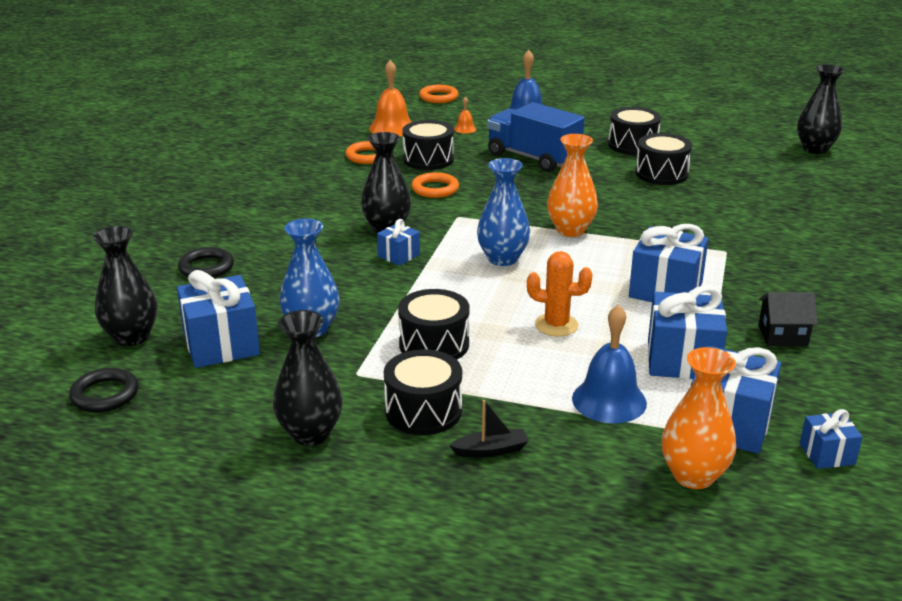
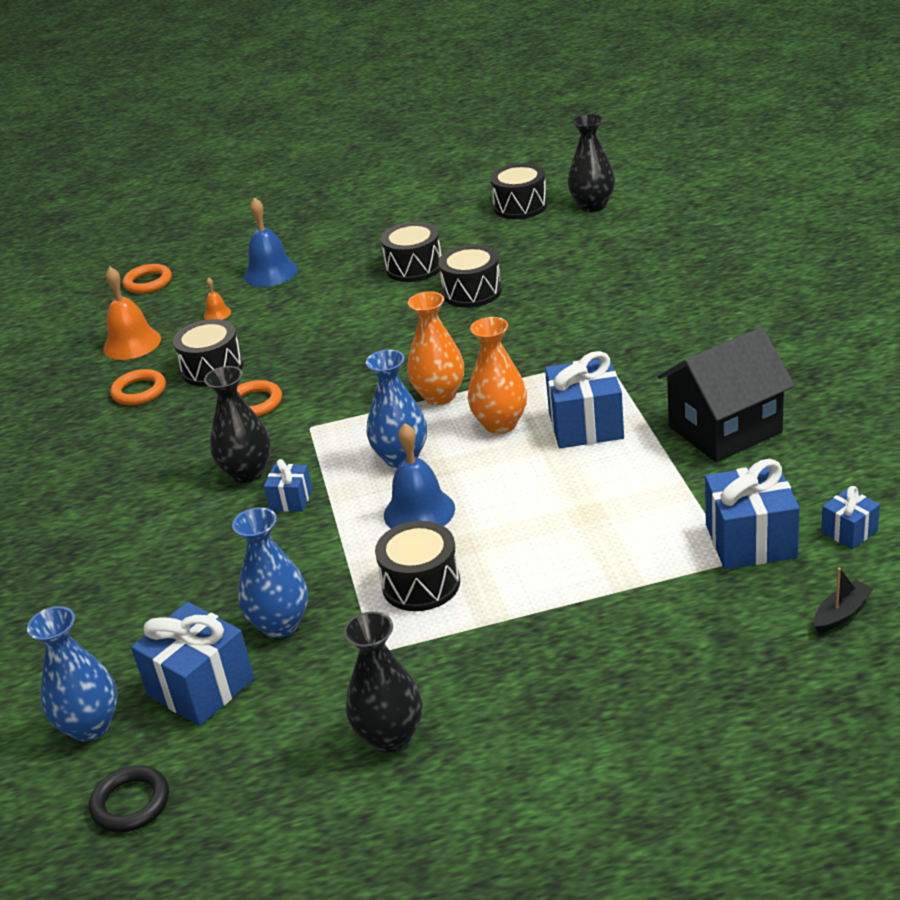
camera: 25 degrees left, 5 degrees up
(131, 337) = (90, 726): black vase -> blue vase
(206, 267) = (90, 606): black ring -> none
(423, 411) = (476, 659): black drum -> black drum (520, 206)
(491, 450) = (574, 668): black boat -> black boat (841, 613)
(533, 158) = (325, 323): blue truck -> none
(556, 325) = (518, 509): orange cactus -> none
(609, 400) = (633, 566): blue bell -> blue bell (419, 511)
(682, 360) = (661, 494): blue gift -> none
(693, 476) = (763, 605): orange vase -> orange vase (500, 424)
(782, 335) = (725, 429): black house -> black house, size x1.98

